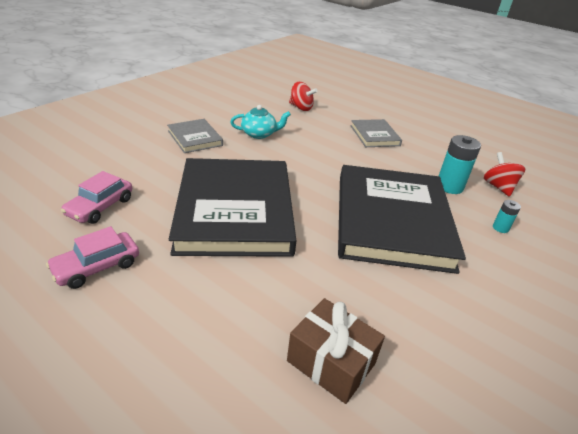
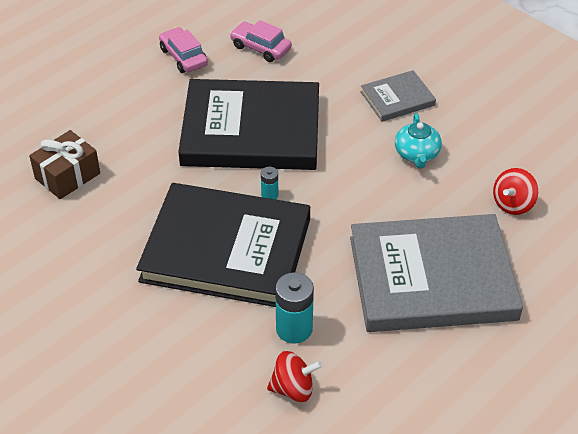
camera: 100 degrees right, 10 degrees up
(374, 135) = (432, 278): grey book -> grey book, size x2.16
(500, 228) = (204, 351): turquoise battery -> turquoise battery (269, 195)

